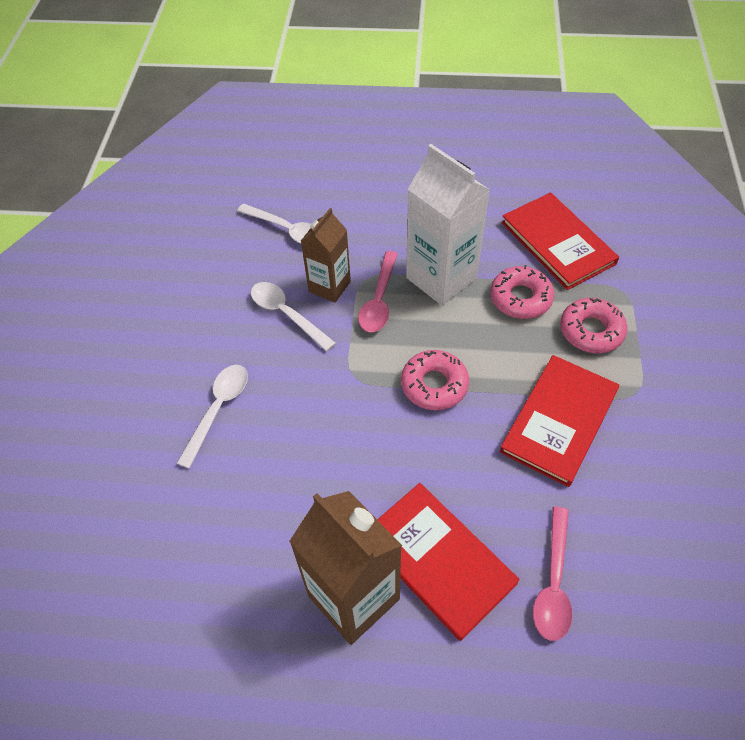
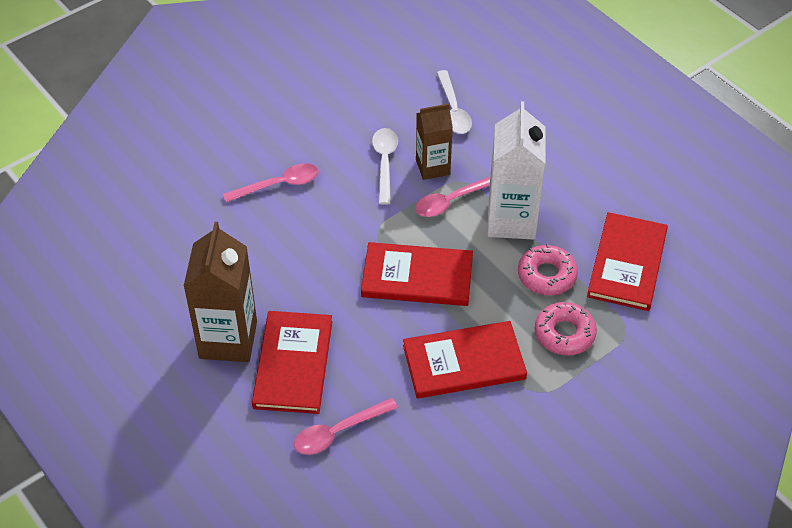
camera: 45 degrees right, 5 degrees down
(218, 409) = (278, 185): white spoon -> pink spoon
(434, 385) = (417, 277): pink donut -> red book

